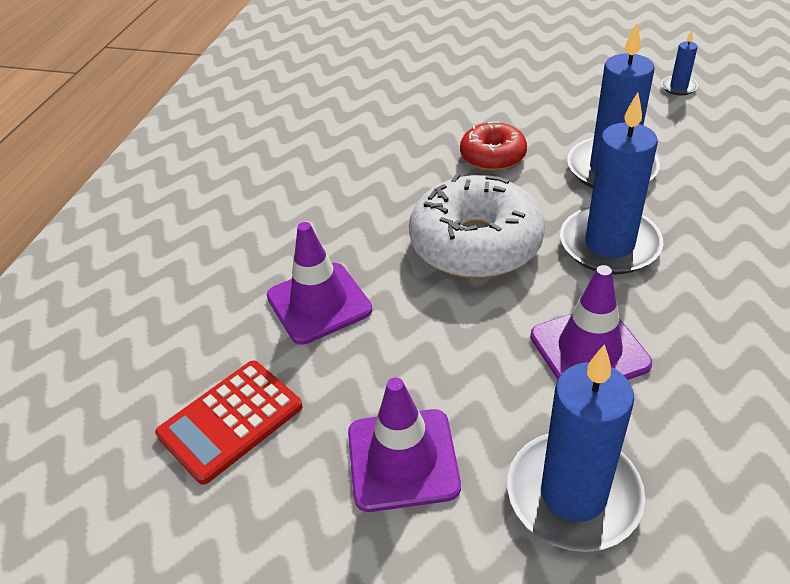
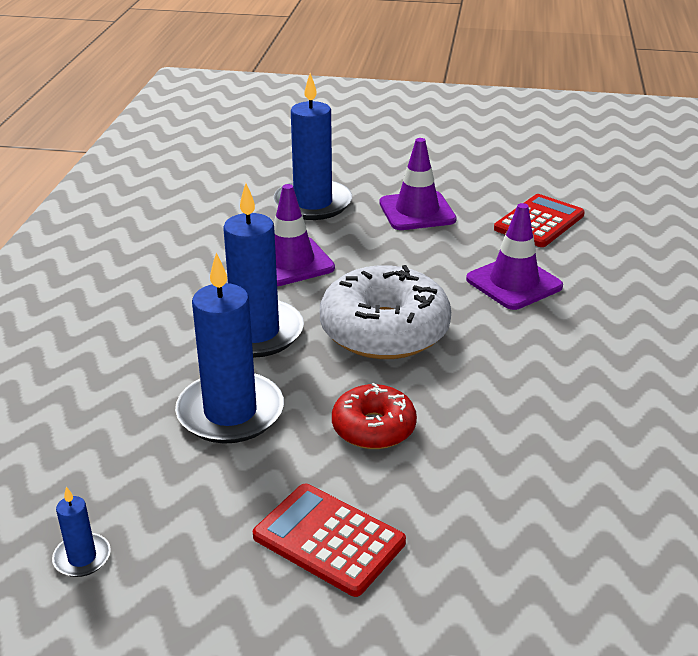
camera: 170 degrees right, 10 degrees down
(525, 95) = (329, 539): none -> red calculator

